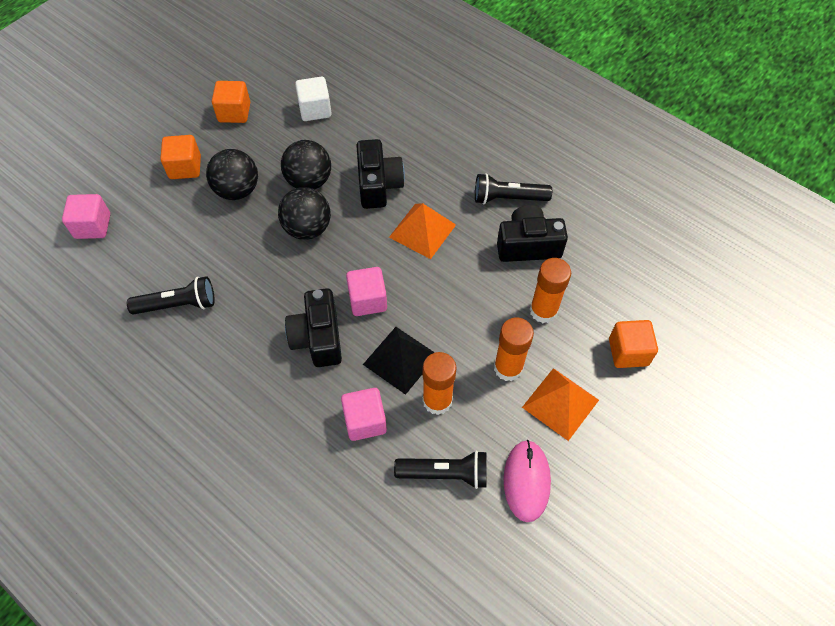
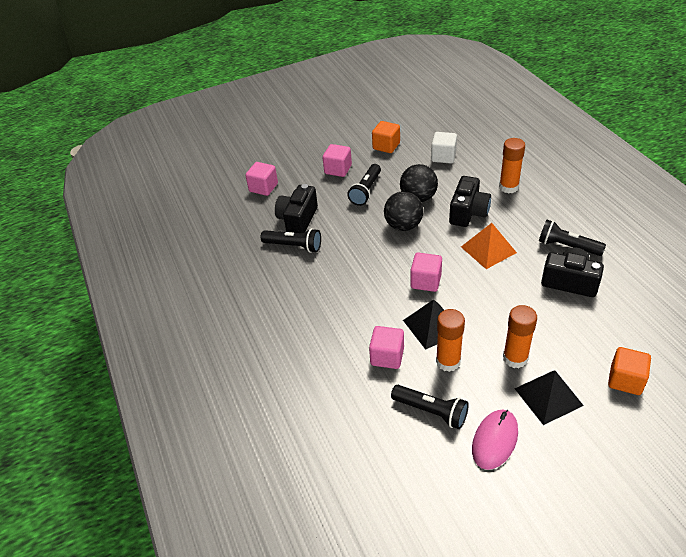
camera: 30 degrees right, 15 degrees down
(185, 167) = (338, 169): orange cube -> pink cube
(237, 190) = (366, 191): black ball -> black flashlight
(318, 338) = (378, 294): black camera -> black camera (298, 219)
(543, 311) = (563, 329): orange glue stick -> orange glue stick (508, 187)
(560, 403) = (548, 397): orange pyramid -> black pyramid

